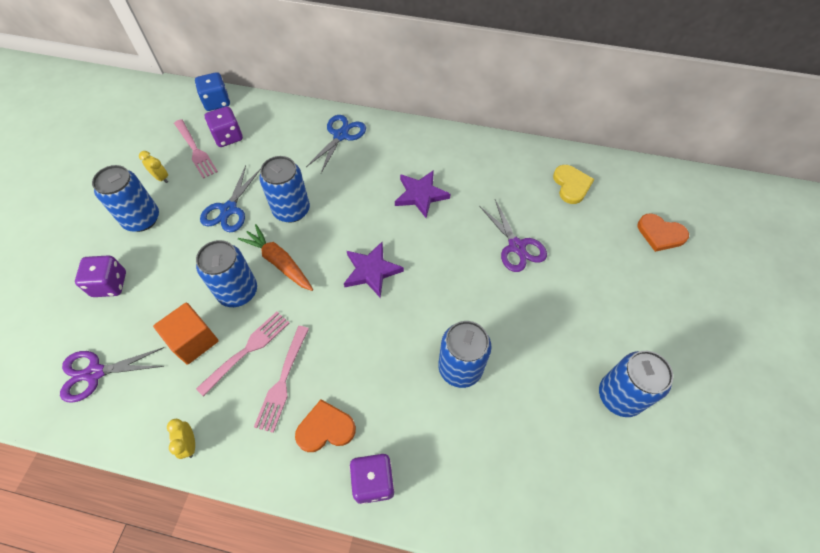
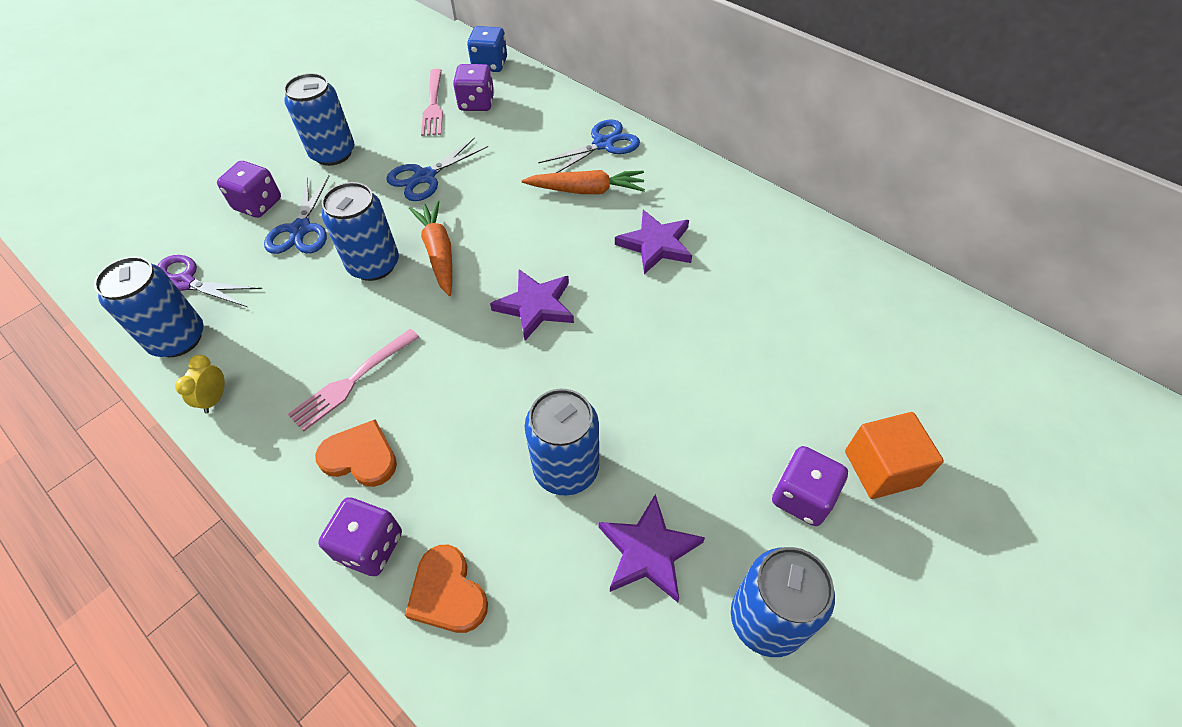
camera: 30 degrees right, 5 degrees down
(161, 178) = (380, 120): yellow clock -> none
(161, 289) = (301, 229): none -> blue scissors
(194, 340) = (294, 295): orange cube -> orange cube (881, 468)
(247, 351) = (339, 331): pink fork -> none
(291, 210) = (491, 203): blue can -> blue can (178, 339)
(351, 174) = (586, 190): none -> orange carrot
(516, 246) = (743, 356): purple scissors -> none
(537, 392) = (648, 551): none -> purple star
(571, 185) = (875, 312): yellow heart -> none
(597, 317) = (802, 497): none -> purple dice
(660, 234) = (979, 431): orange heart -> orange heart (447, 593)

